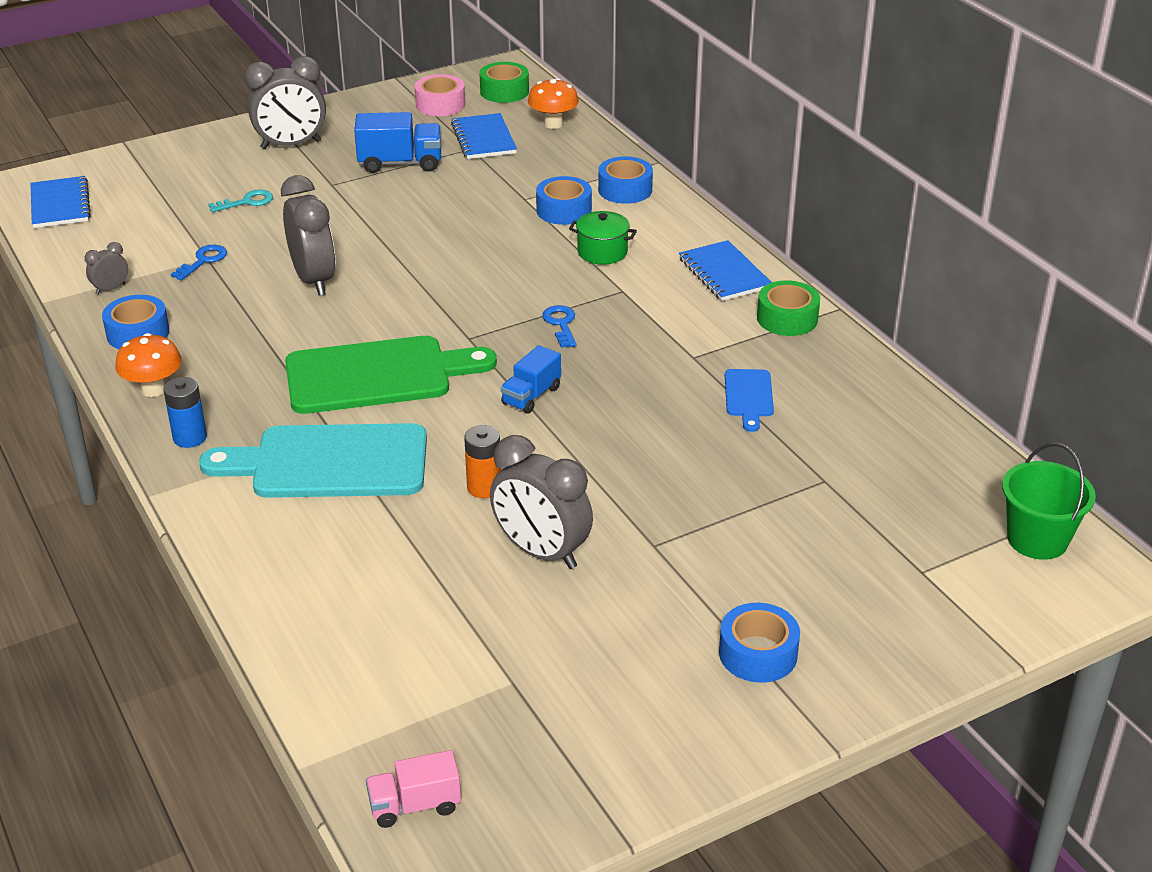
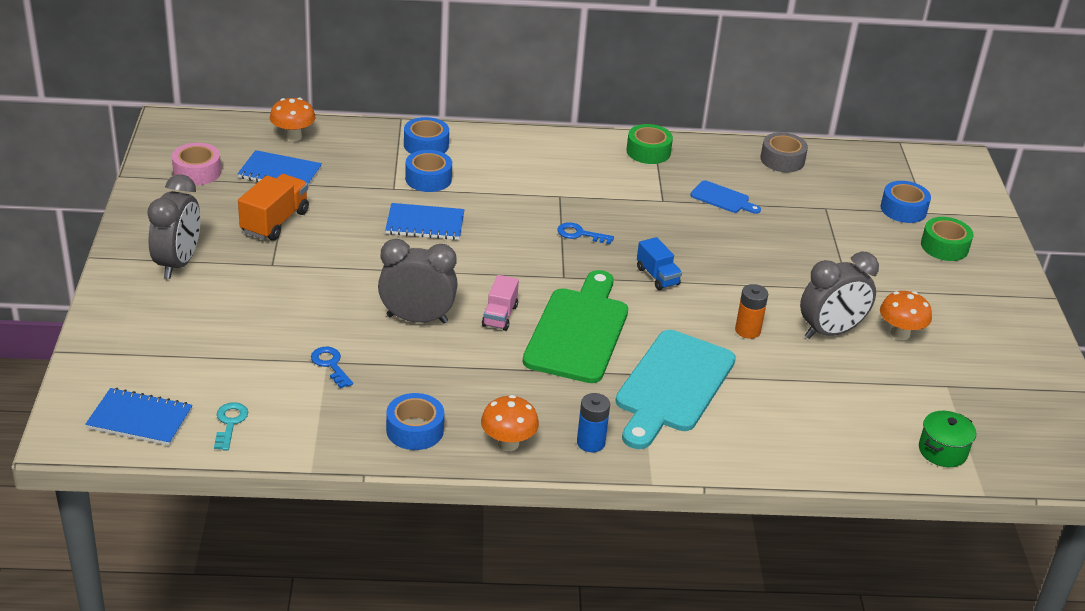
camera: 65 degrees left, 0 degrees up
(111, 289) = (327, 427): grey clock -> none
(247, 202) = (254, 314): turquoise key -> turquoise key (230, 423)
(400, 163) = (275, 222): blue truck -> orange truck
(415, 805) = (1037, 458): pink truck -> pink truck (500, 316)
(504, 91) = (212, 137): green tape -> green tape (944, 246)
(593, 613) = (900, 334): none -> orange mushroom
(602, 252) = (502, 185): green pot -> green pot (942, 451)
(724, 273) = (575, 151): blue notebook -> blue notebook (425, 224)
(758, 654) = (966, 291): blue tape -> blue tape (903, 209)
(897, 417) = (782, 160): none -> grey tape
(1037, 539) = (920, 167): green bucket -> none

